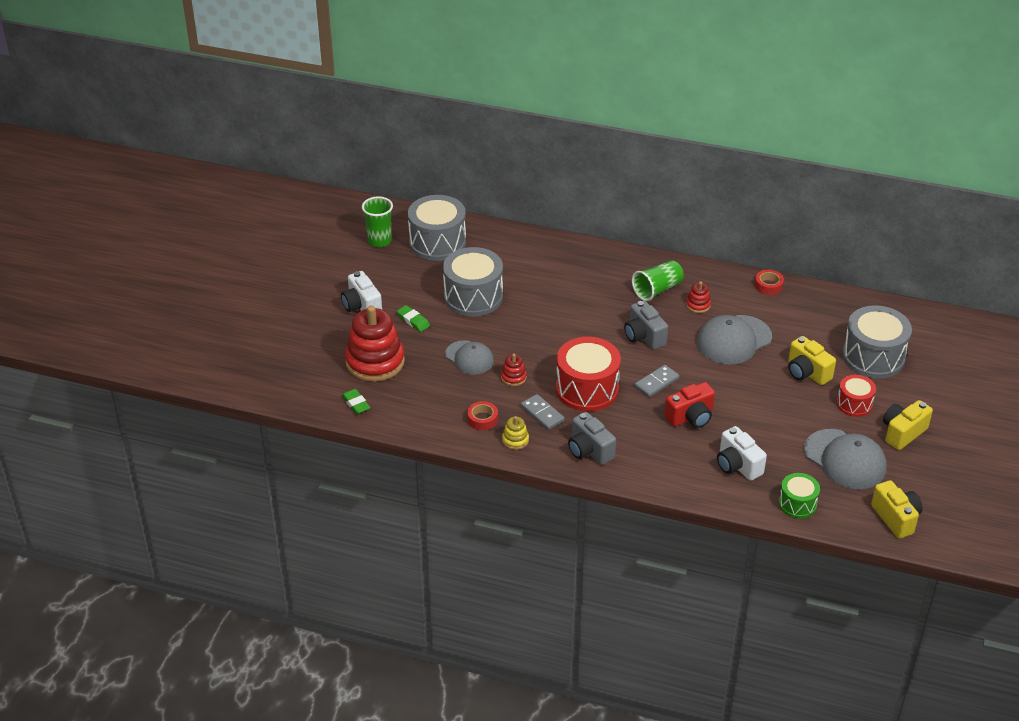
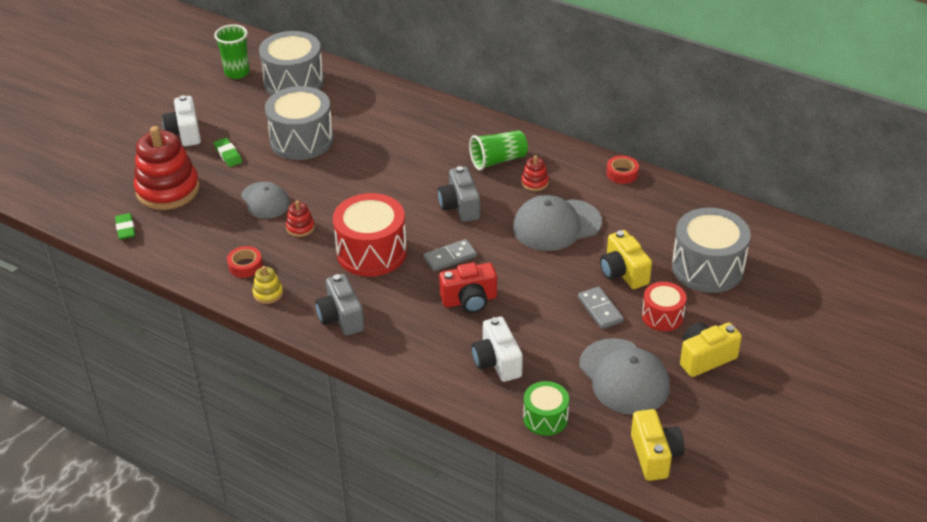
camera: 15 degrees right, 0 degrees up
(542, 414) = (311, 270): grey domino -> grey domino (600, 310)

